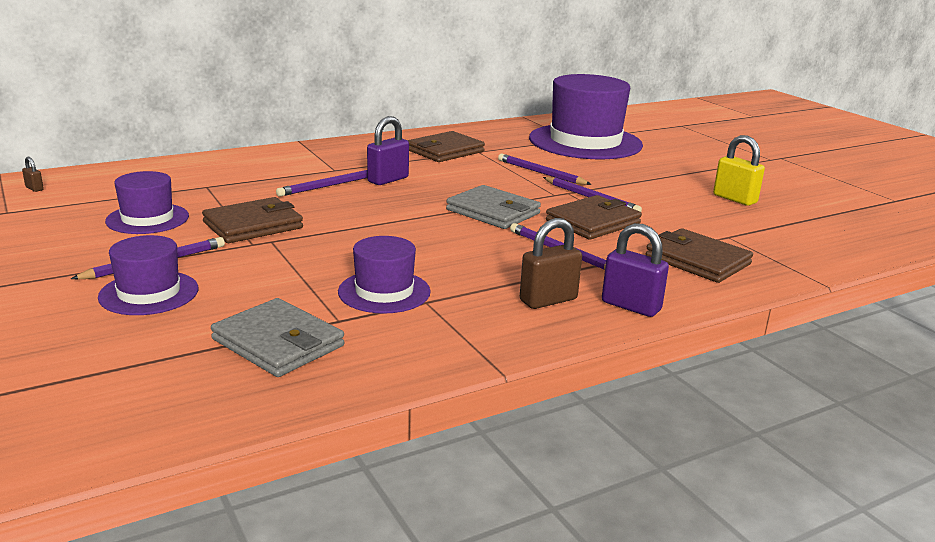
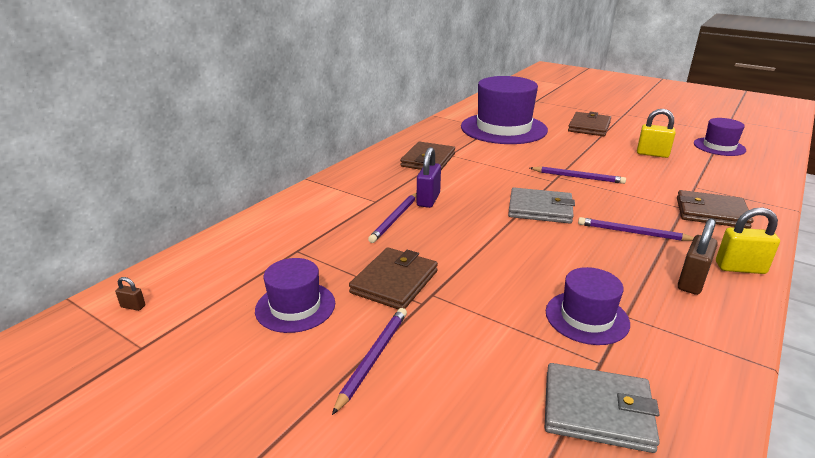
camera: 25 degrees left, 5 degrees up
(149, 293) = (417, 399): purple hat -> purple hat (719, 147)
(541, 173) = (517, 164): purple pencil -> none
(593, 222) = (610, 199): brown wallet -> brown wallet (589, 127)
(631, 306) = (740, 268): purple padlock -> yellow padlock

